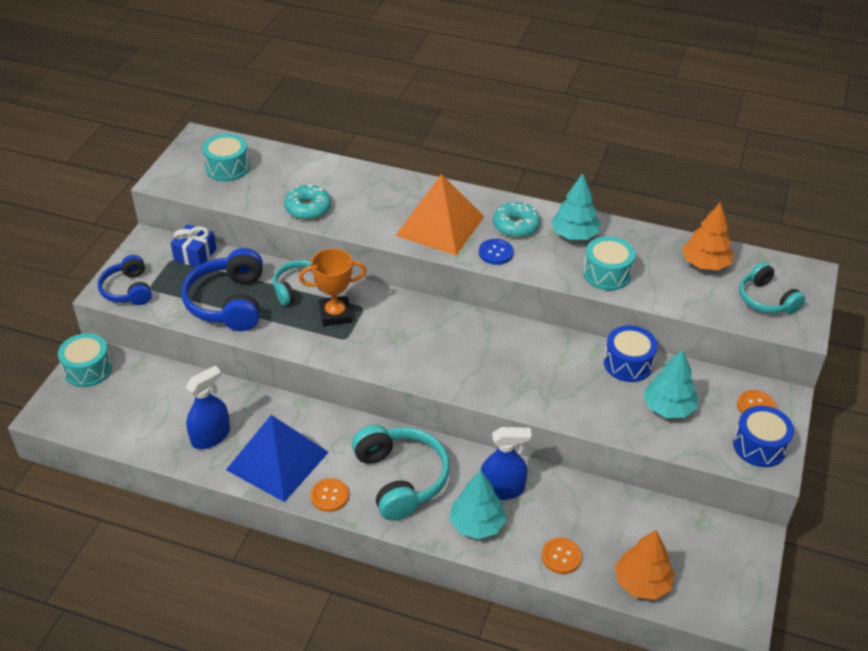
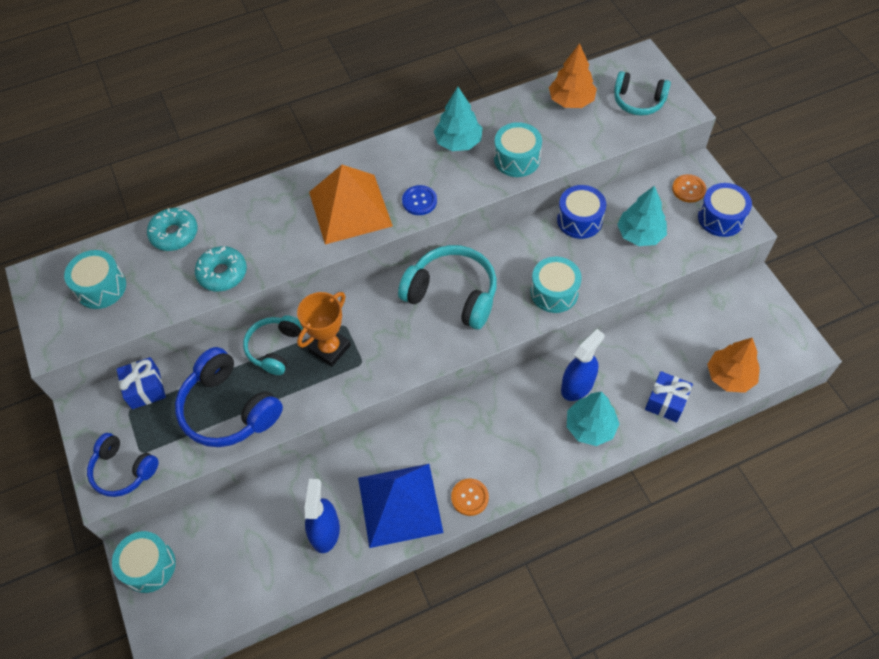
camera: 40 degrees left, 15 degrees up
(401, 479) = (503, 438): turquoise headphones -> turquoise headphones (452, 294)
(516, 226) = (407, 166): turquoise donut -> turquoise donut (174, 234)
(543, 396) = (554, 292): none -> turquoise drum
(561, 556) = (666, 402): orange button -> blue gift

